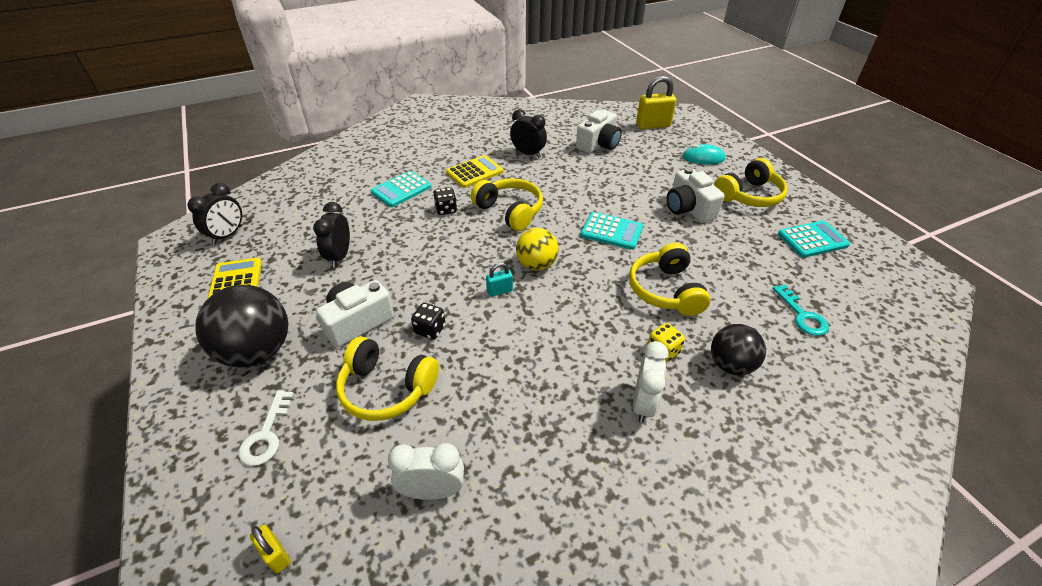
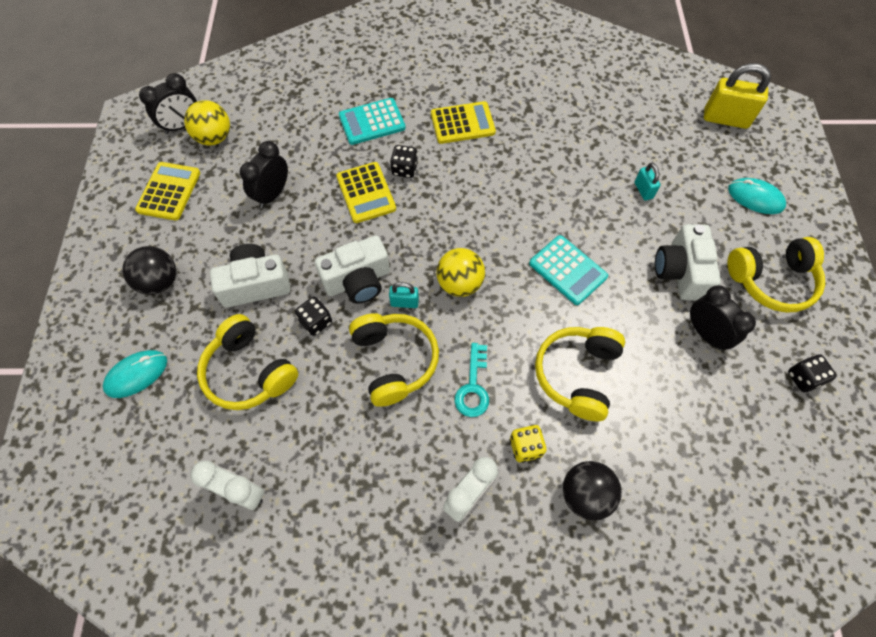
camera: 25 degrees right, 20 degrees up
(257, 351) = (160, 282): black ball -> black ball, size x0.62
(264, 235) = (214, 138): none -> yellow ball
(266, 434) = (136, 374): white key -> turquoise mouse
(276, 555) = (105, 489): yellow padlock -> none
(423, 232) = (366, 193): none -> yellow calculator
(510, 211) = (471, 197): yellow headphones -> yellow headphones (394, 361)
(528, 154) = (539, 115): black clock -> black clock (705, 333)
(598, 144) = (634, 128): white camera -> white camera (358, 281)
(629, 173) = (643, 190): none -> turquoise padlock
(802, 315) = (709, 472): turquoise key -> turquoise key (473, 387)
(812, 240) = (803, 378): turquoise calculator -> black dice

